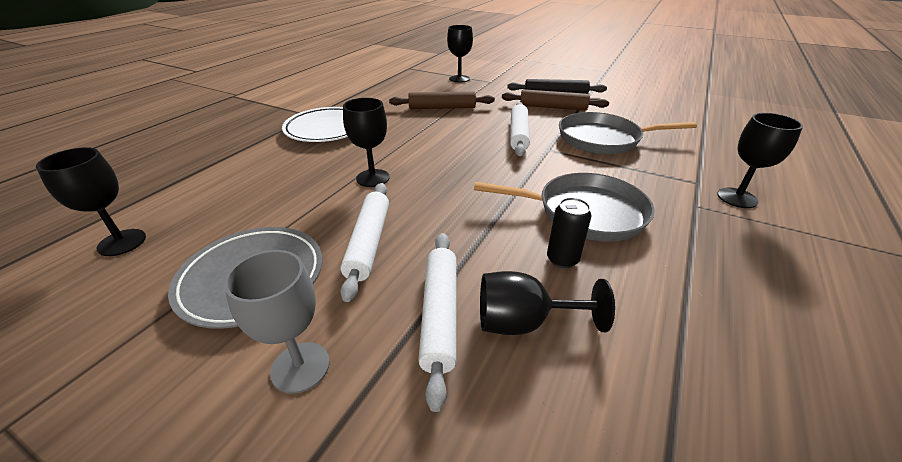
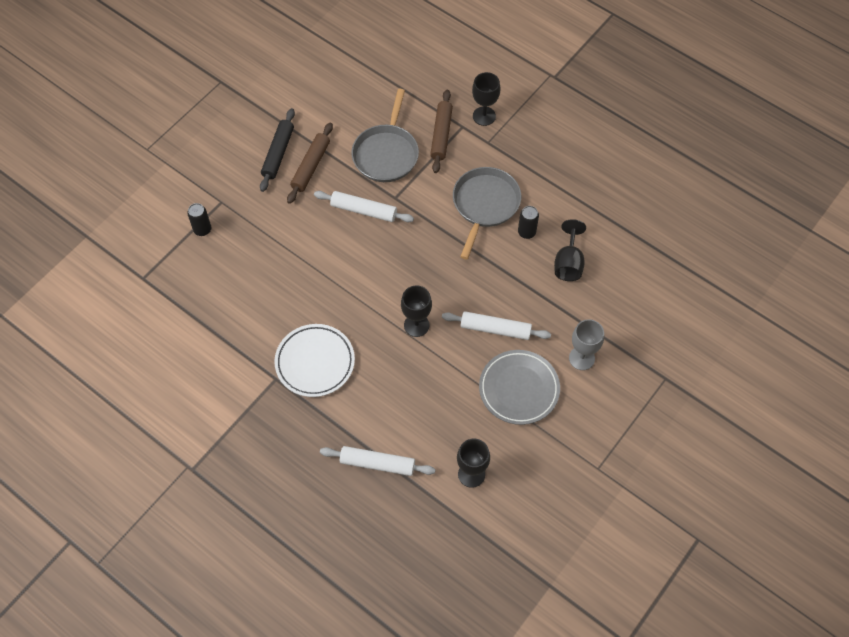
camera: 80 degrees left, 25 degrees up
(439, 314) = (558, 298): white rolling pin -> white rolling pin (377, 464)
(442, 108) = (287, 259): brown rolling pin -> brown rolling pin (441, 135)
(459, 79) = (202, 229): black goblet -> black can

